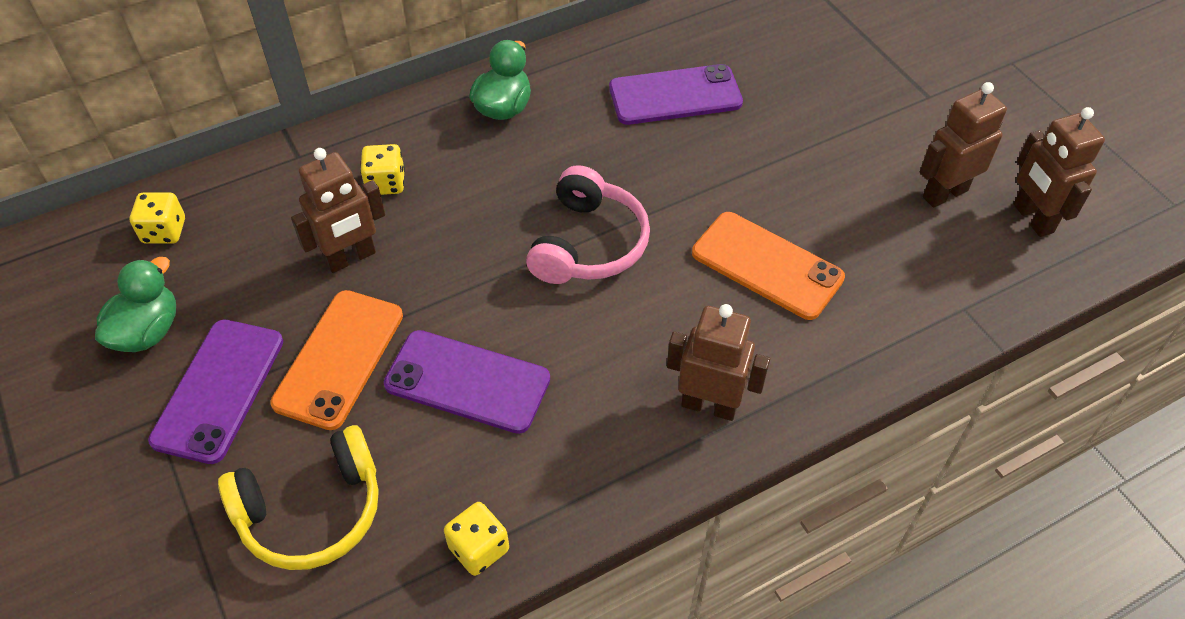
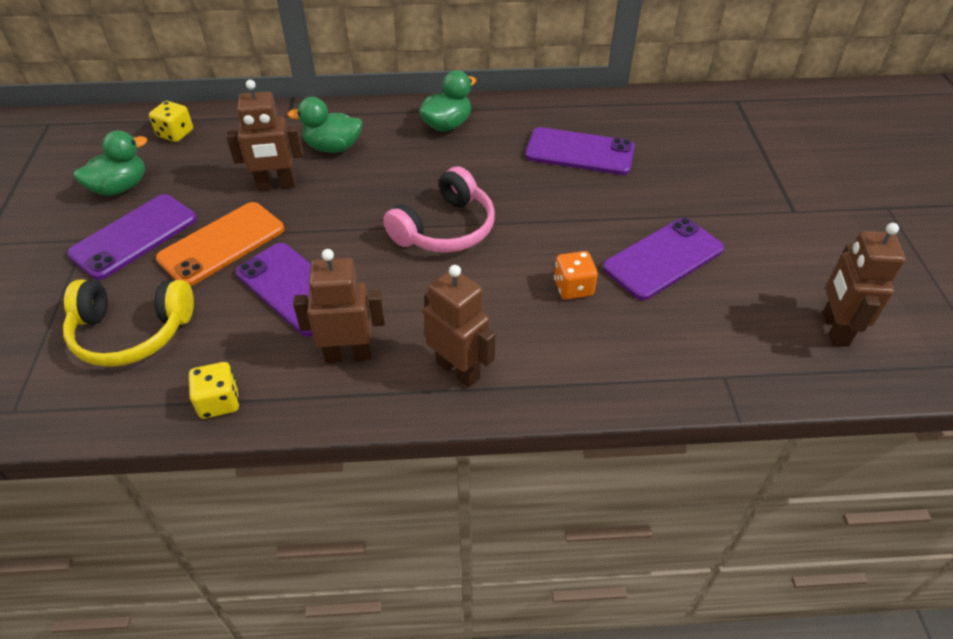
camera: 25 degrees right, 5 degrees down
(386, 183) = (333, 147): yellow dice -> green duck
(767, 265) = (573, 288): orange phone -> orange dice
(835, 198) = (663, 258): none -> purple phone
(944, 193) = (762, 285): brown robot -> brown robot (348, 354)

